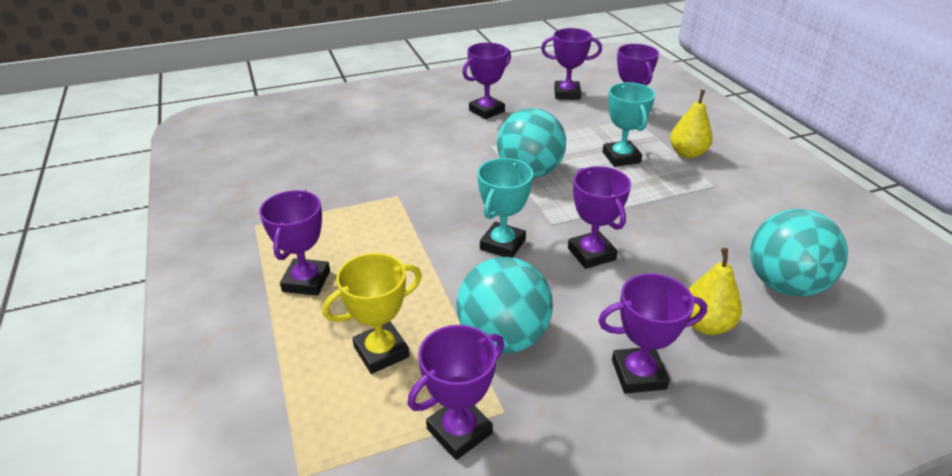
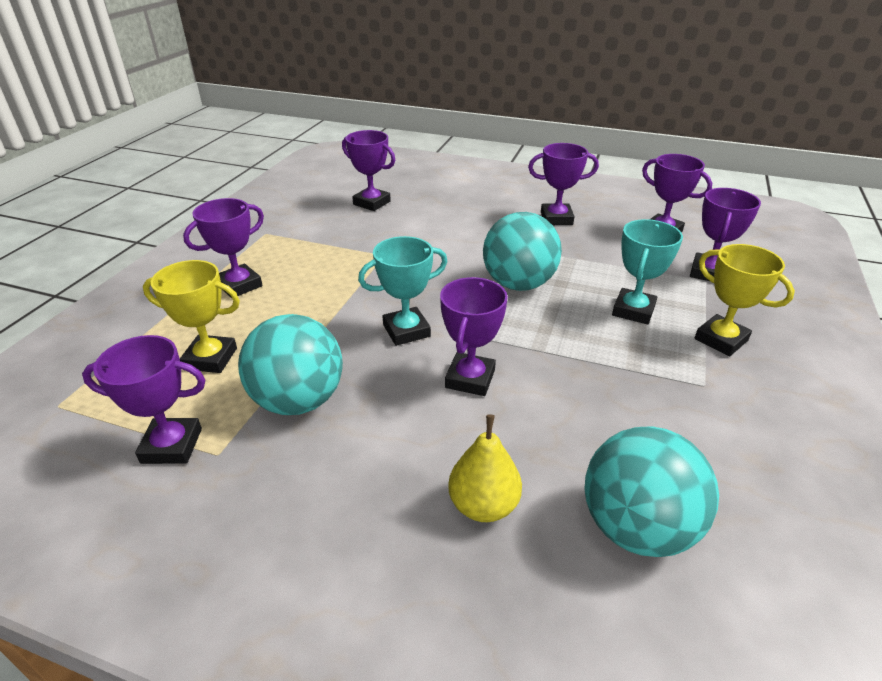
camera: 40 degrees right, 0 degrees up
(638, 374) = (354, 502): purple trophy -> purple trophy (372, 203)
(687, 153) = (721, 340): yellow pear -> yellow trophy

